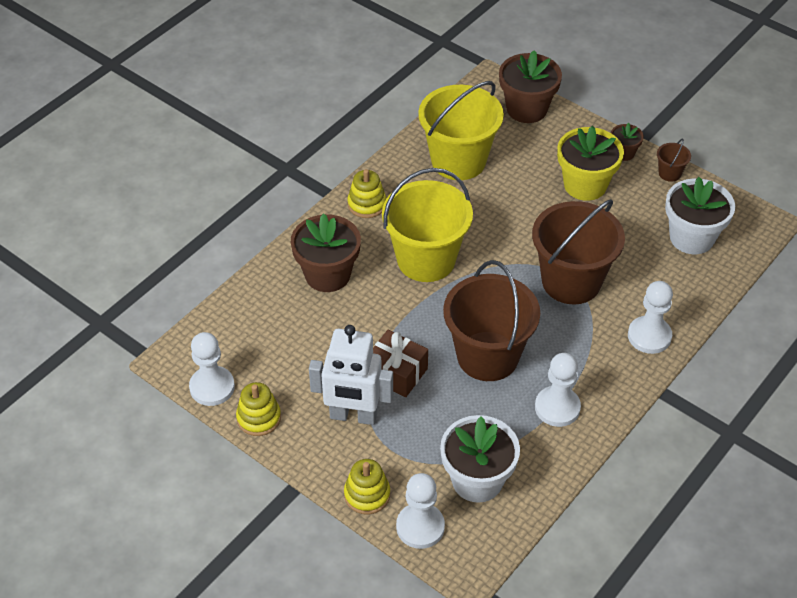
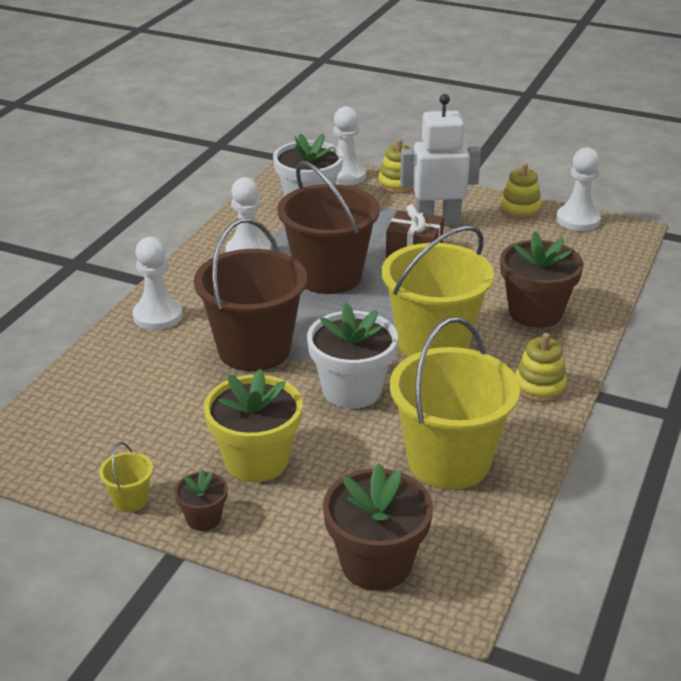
camera: 165 degrees right, 15 degrees down
(669, 173) = (130, 500): brown bucket -> yellow bucket
(691, 238) = (102, 419): white flower pot -> white flower pot (352, 390)

